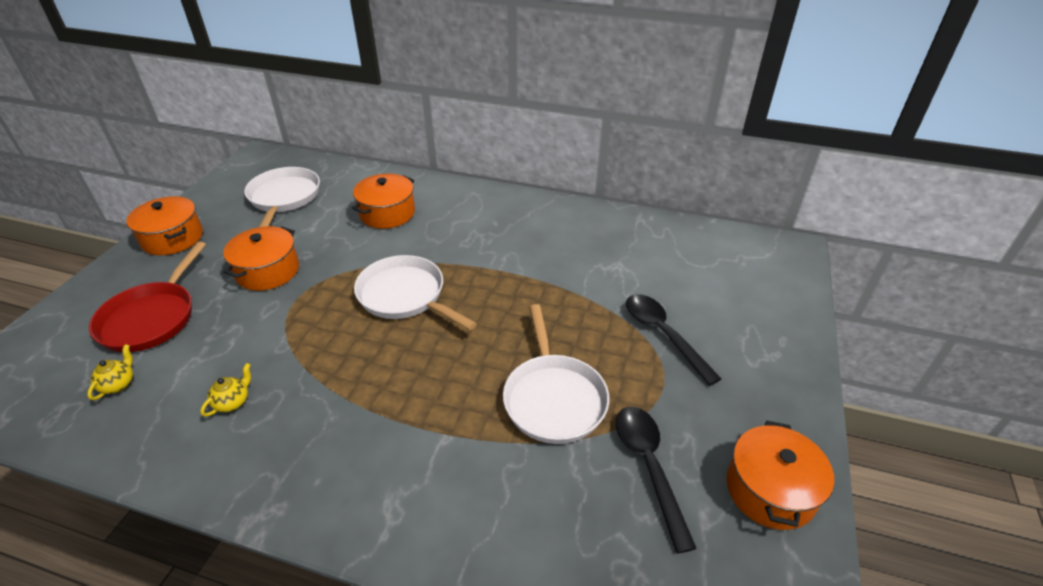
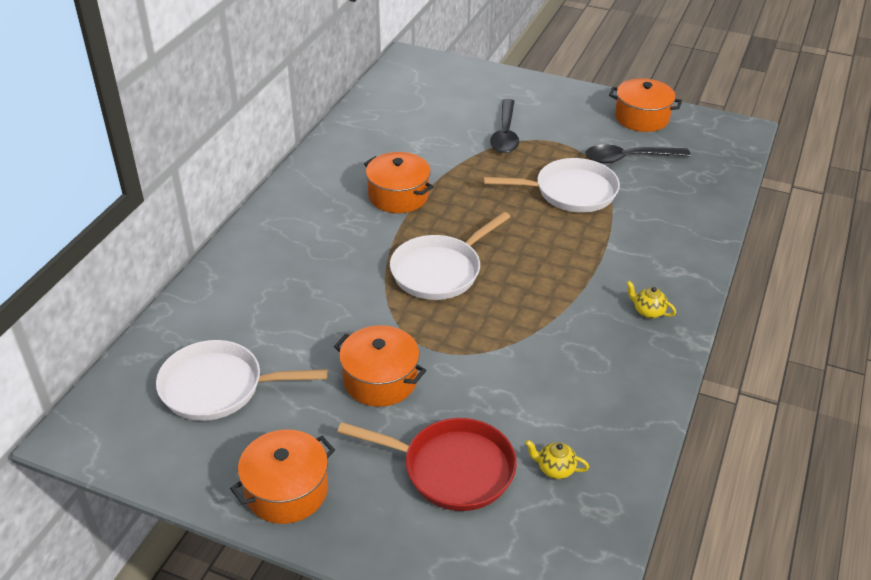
camera: 85 degrees left, 0 degrees up
(233, 402) = (577, 375): yellow teapot -> yellow teapot (648, 311)
(387, 213) = (286, 289): orange pot -> orange pot (398, 196)
(663, 335) = (505, 134): black spoon -> black spoon turned 60 degrees counterclockwise

